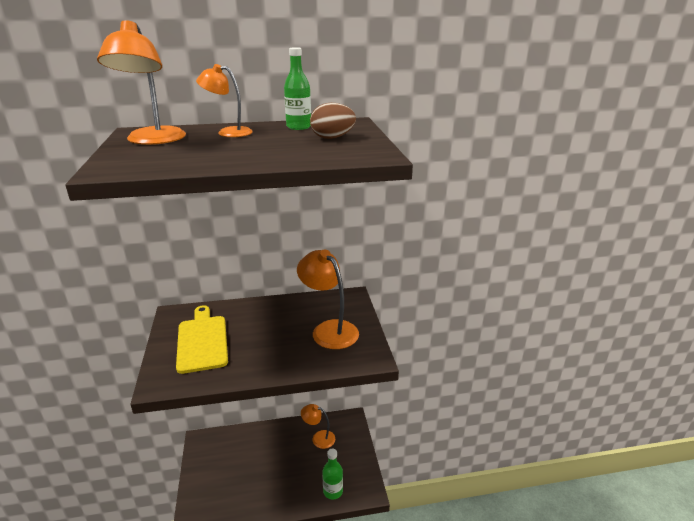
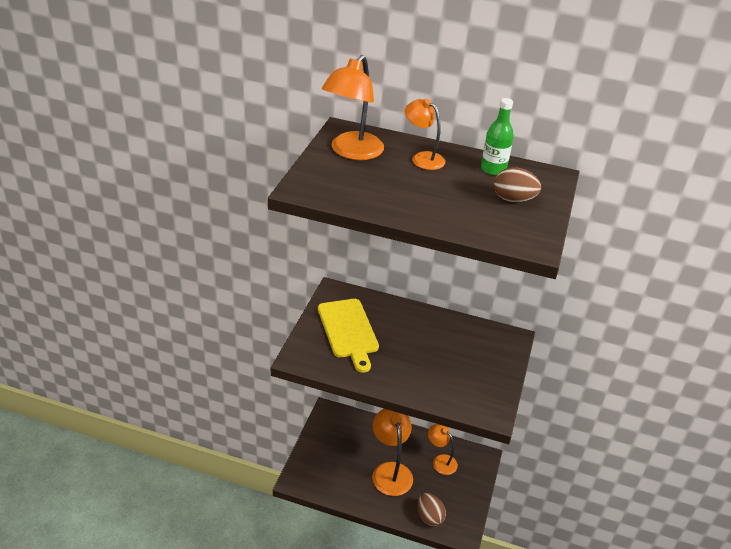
camera: 25 degrees right, 10 degrees up
(202, 341) = (348, 331): yellow cutting board -> yellow cutting board turned 150 degrees clockwise
(329, 329) = (469, 366): orange lamp -> orange lamp (390, 471)
(333, 491) = (429, 517): green bottle -> brown egg

